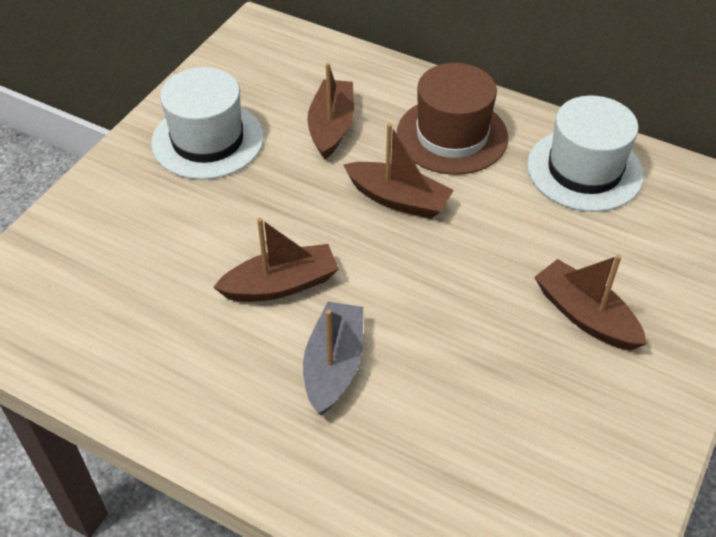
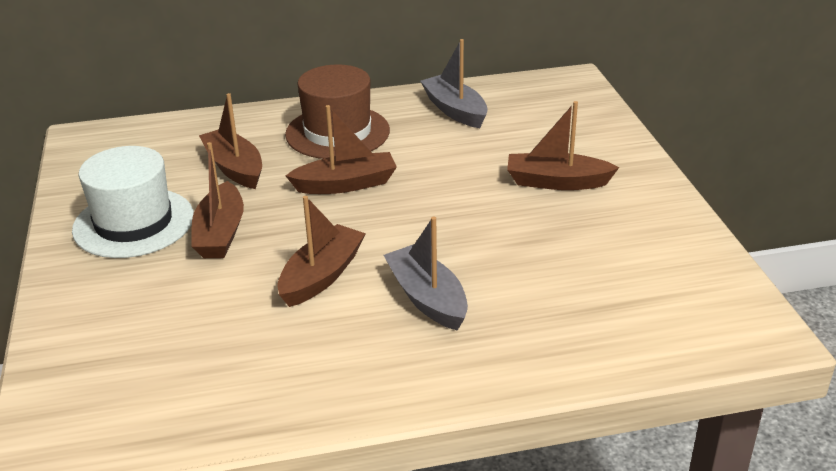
camera: 40 degrees left, 15 degrees down
(254, 190) = (220, 233): none -> brown boat
(584, 170) = (455, 110): white hat -> grey boat

